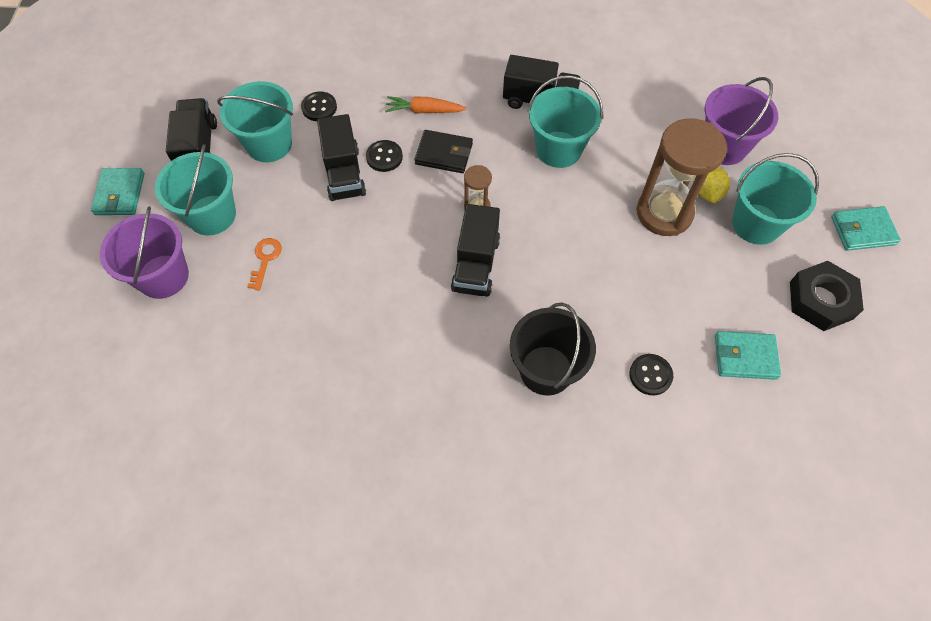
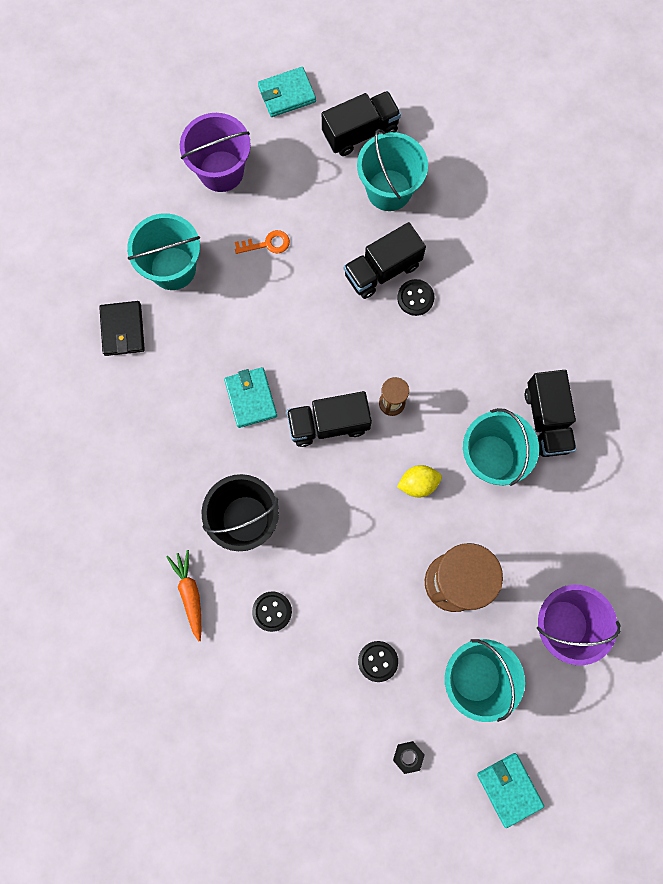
camera: 70 degrees right, 15 degrees up
(211, 215) = (294, 179): turquoise bucket -> turquoise bucket (173, 268)
(319, 107) = (449, 215): black button -> black button (378, 661)
(424, 111) = (486, 313): orange carrot -> orange carrot (190, 594)
(444, 154) = (441, 351): black wallet -> black wallet (122, 330)
(708, 193) = (495, 621): yellow lemon -> yellow lemon (418, 483)
(745, 357) = (320, 693): turquoise wallet -> turquoise wallet (251, 398)
(821, 300) = (408, 756): black nut -> black nut, size x0.45

